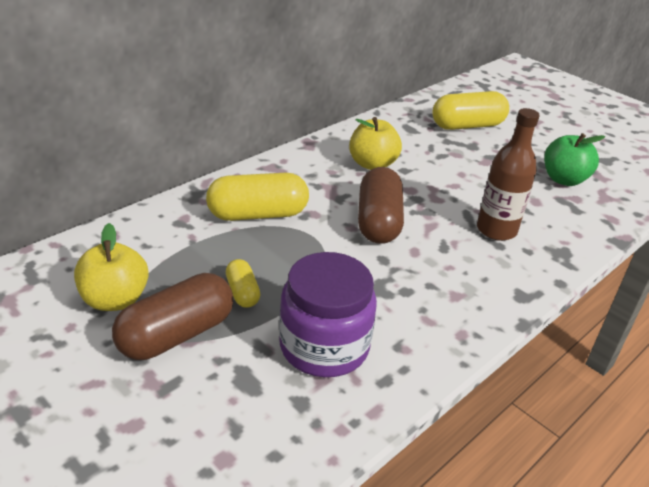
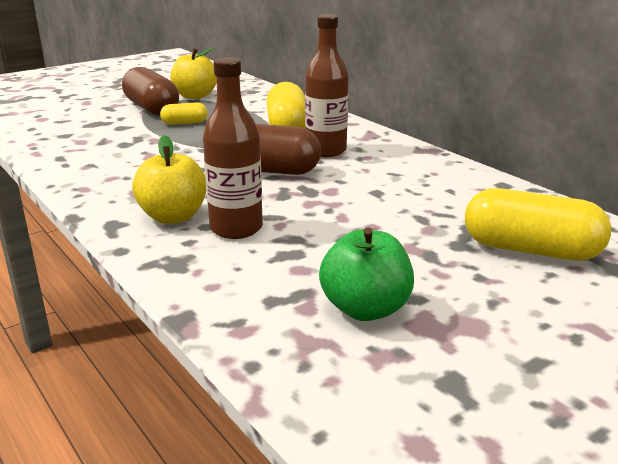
camera: 100 degrees right, 10 degrees down
(320, 191) = (326, 150): none -> brown bottle
(324, 346) = (109, 142): purple jar -> none
(372, 164) = (386, 176): yellow apple -> yellow apple (173, 217)
(467, 126) = (531, 250): yellow capsule -> yellow capsule turned 60 degrees counterclockwise

